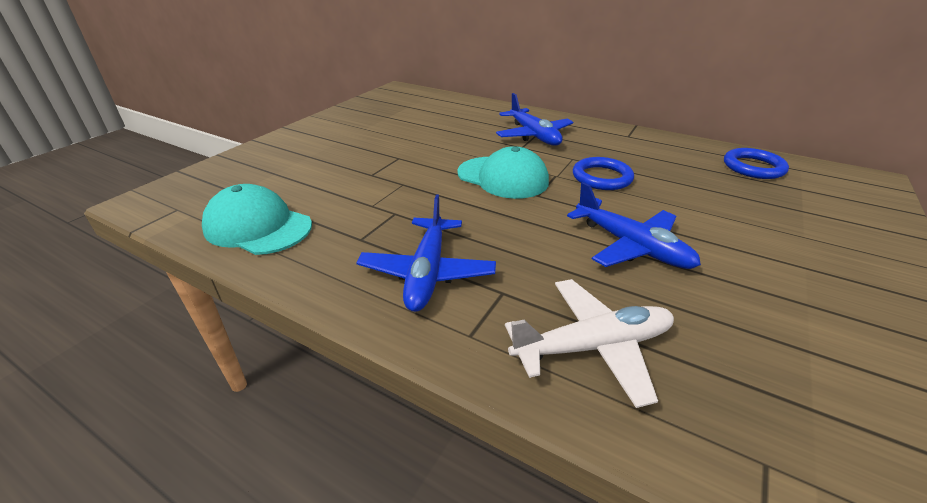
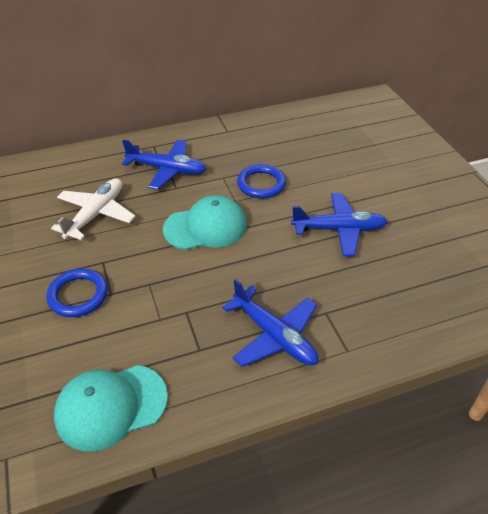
camera: 50 degrees left, 10 degrees up
(593, 346) = (397, 306): white plane -> white plane (96, 214)
(753, 167) = (322, 120): blue ring -> blue ring (78, 295)

